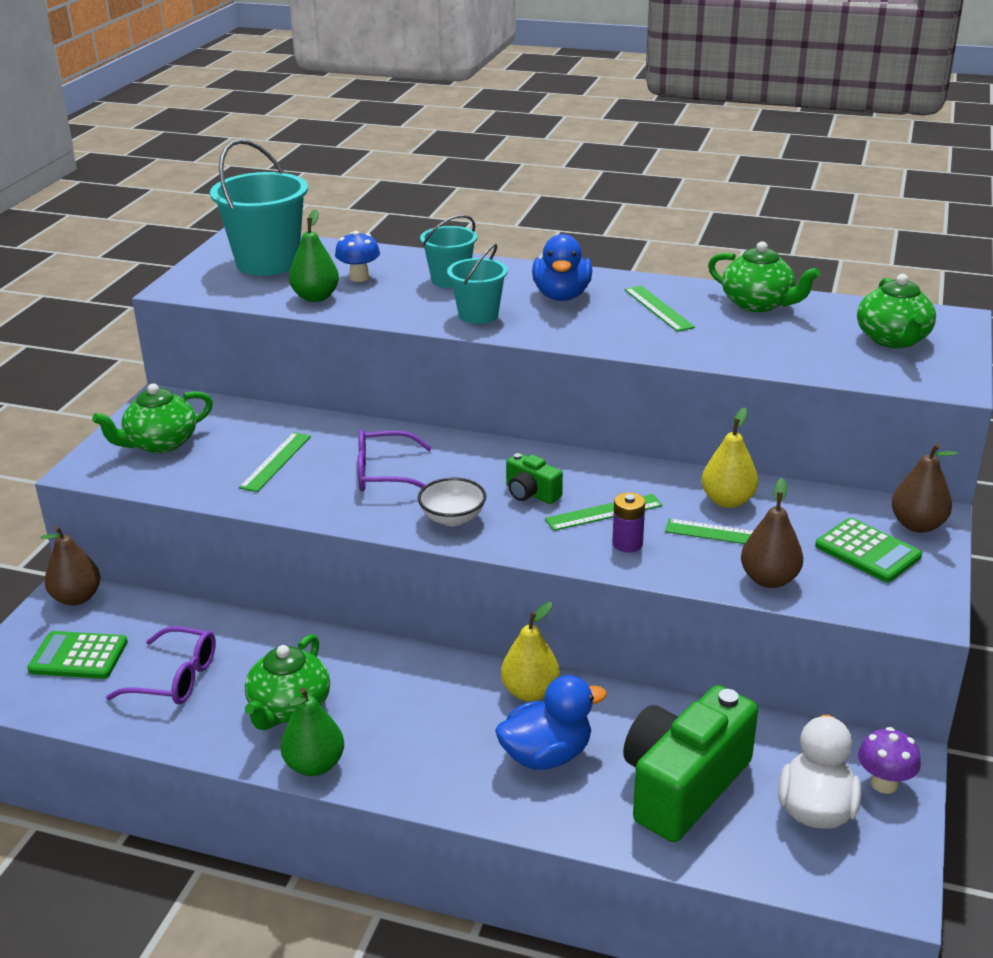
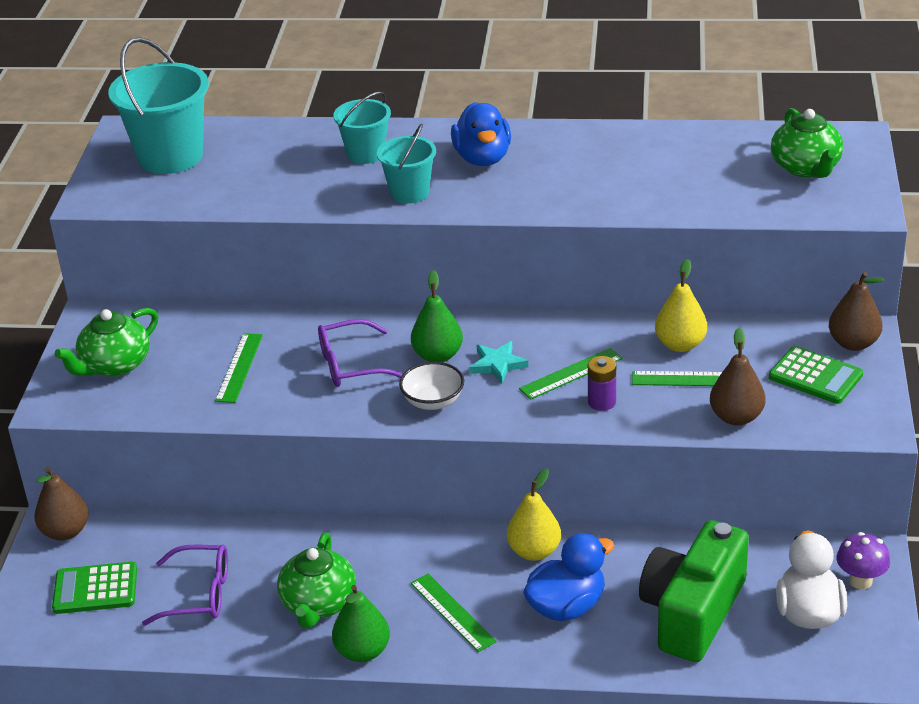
camera: 10 degrees left, 5 degrees up
(315, 297) = (239, 193): green pear -> green pear (438, 356)
(359, 277) = (273, 163): blue mushroom -> none
(531, 493) = (497, 364): green camera -> turquoise star
(658, 308) = (580, 161): green ruler -> green ruler (452, 612)
(758, 304) = (673, 143): green teapot -> none

